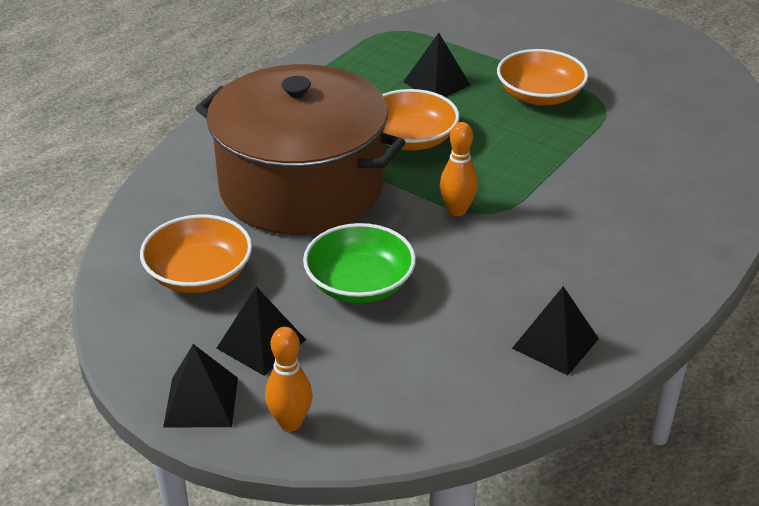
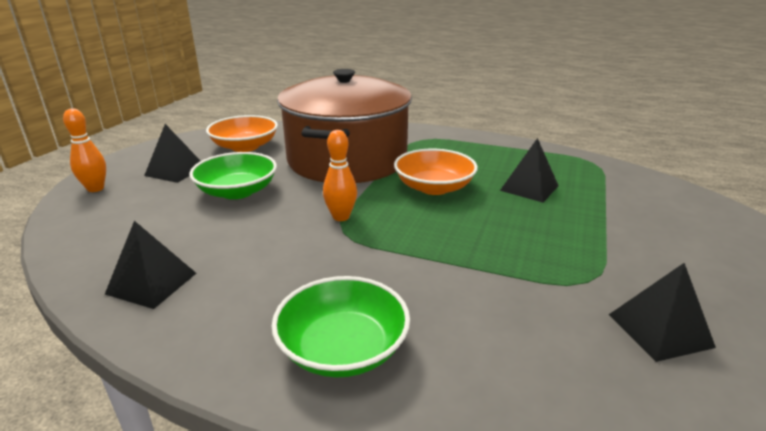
camera: 75 degrees right, 10 degrees down
(201, 401) = (125, 163): black pyramid -> black pyramid (660, 330)
(540, 95) = (562, 239): orange bowl -> none
(667, 233) = (343, 348): none -> green bowl

